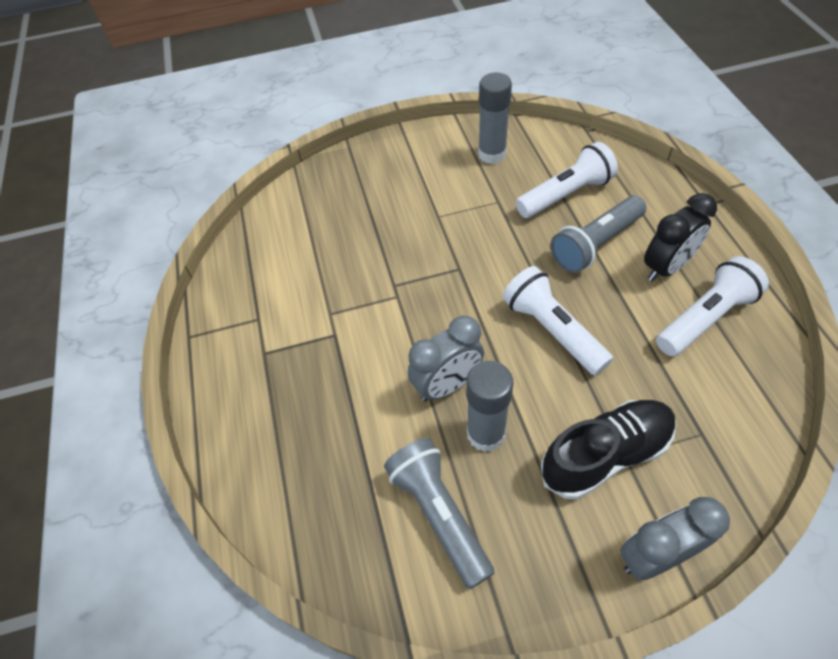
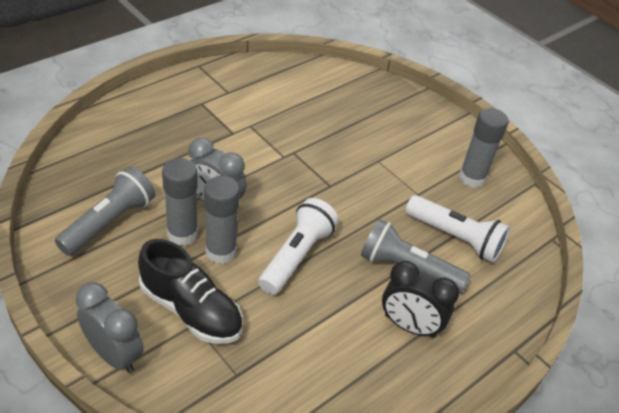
camera: 55 degrees right, 10 degrees down
(526, 401) = (221, 251): none -> grey glue stick
(705, 318) = (364, 363): white flashlight -> none

